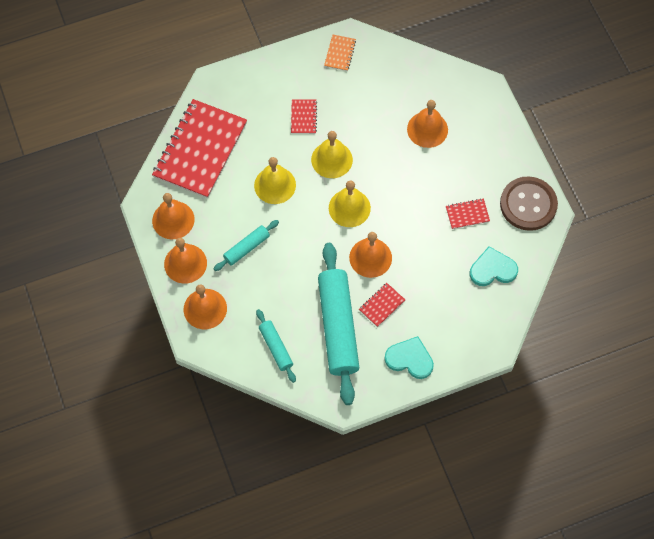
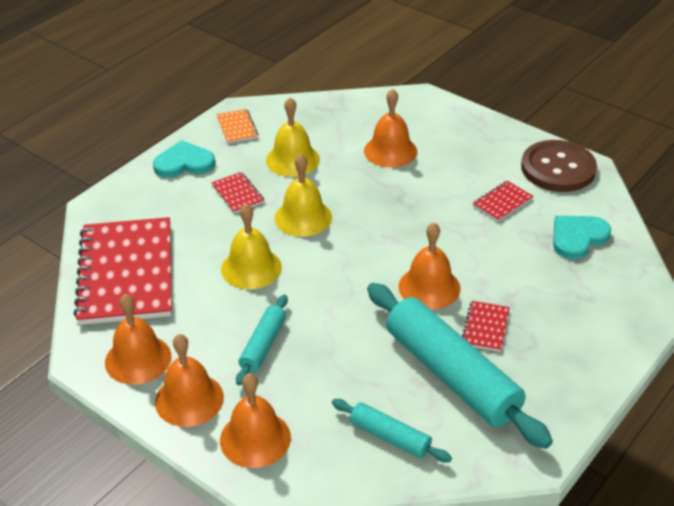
camera: 30 degrees left, 25 degrees down
(349, 208) = (362, 252): yellow bell -> yellow bell (292, 160)
(410, 359) = (570, 366): turquoise heart -> turquoise heart (184, 163)

